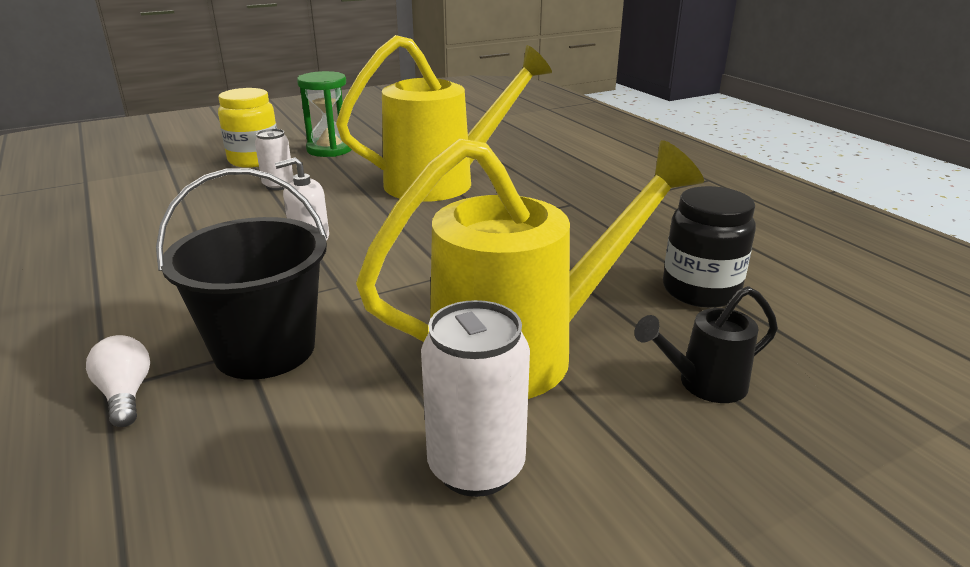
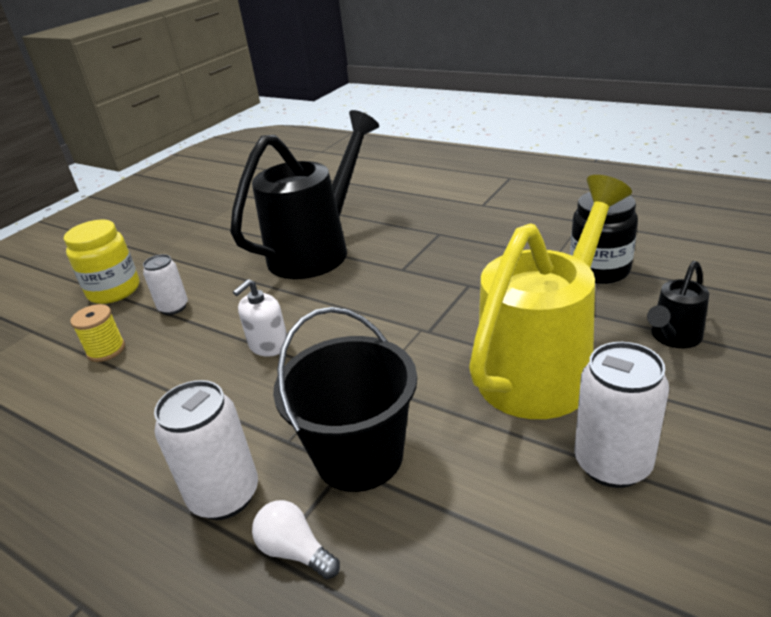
camera: 25 degrees left, 5 degrees up
(135, 330) = (225, 496): none -> white can
(196, 197) = (106, 350): none -> yellow spool
(329, 149) = (175, 254): green hourglass -> none
(442, 182) = (317, 250): yellow watering can -> black watering can

